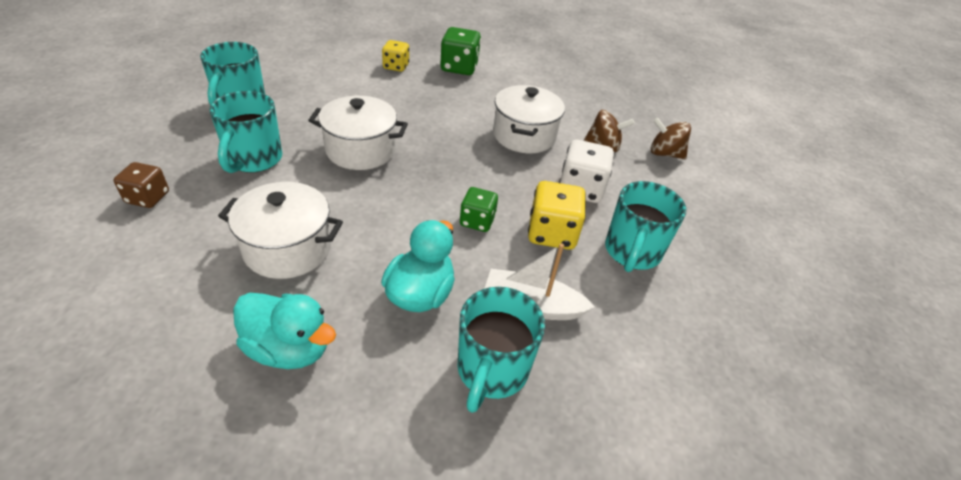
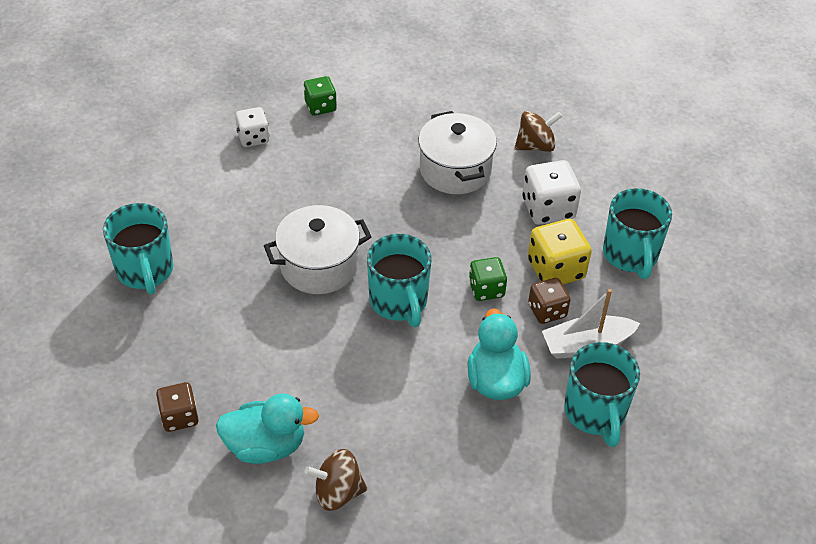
camera: 25 degrees left, 5 degrees up
(254, 159) = (230, 328): turquoise mug -> turquoise mug (399, 302)
(288, 248) = (354, 398): white pot -> none
(289, 348) = (438, 475): turquoise duck -> turquoise duck (266, 446)
(396, 66) = (253, 138): yellow dice -> white dice
(459, 67) = (320, 106): green dice -> green dice, size x0.65
(517, 260) = (547, 311): none -> brown dice
(664, 153) = (595, 128): brown spinning top -> brown spinning top (337, 492)

